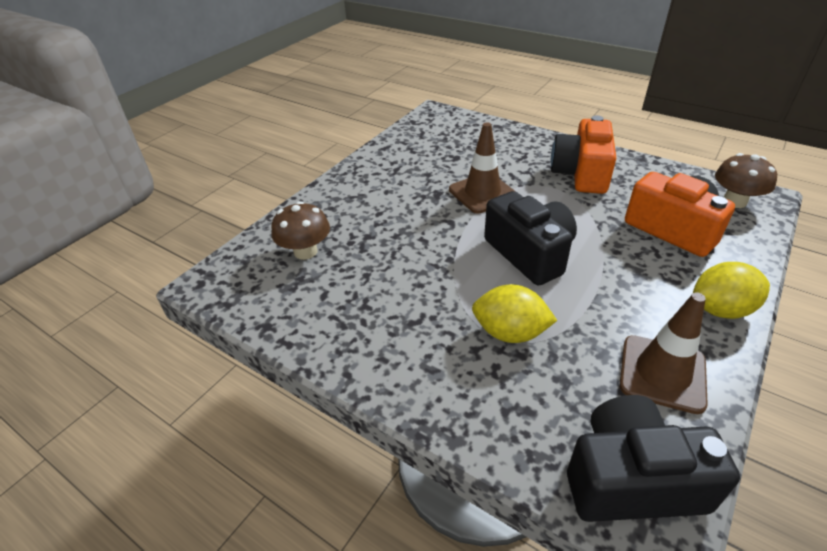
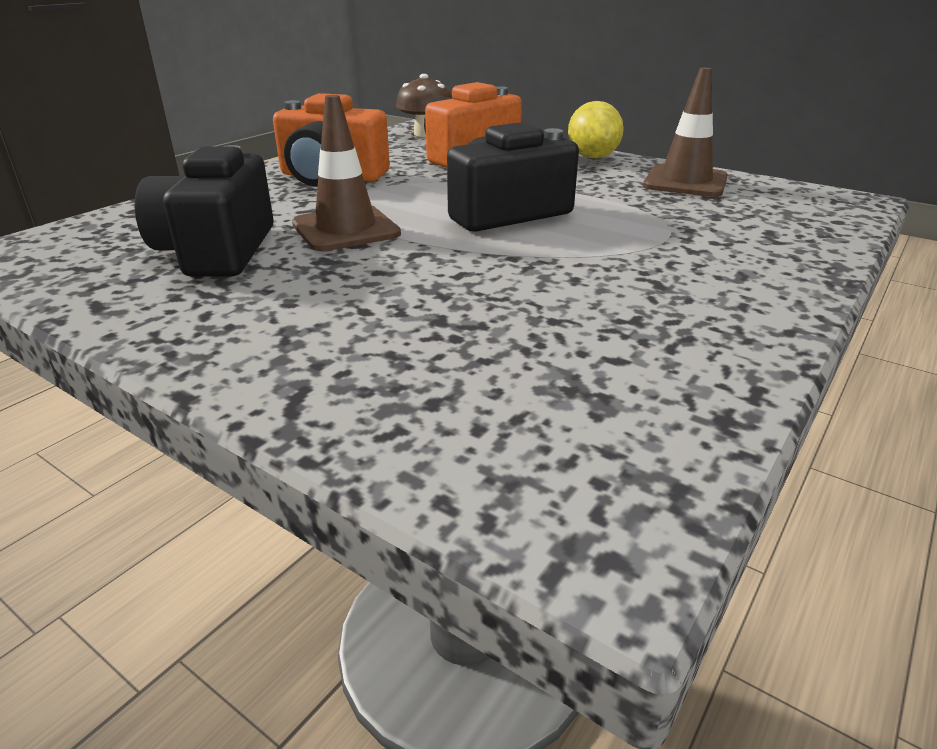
camera: 90 degrees left, 10 degrees down
(305, 251) = (481, 387): brown mushroom -> none
(510, 332) = (657, 231): yellow lemon -> none
(631, 479) = (815, 203): black camera -> black camera (217, 251)

